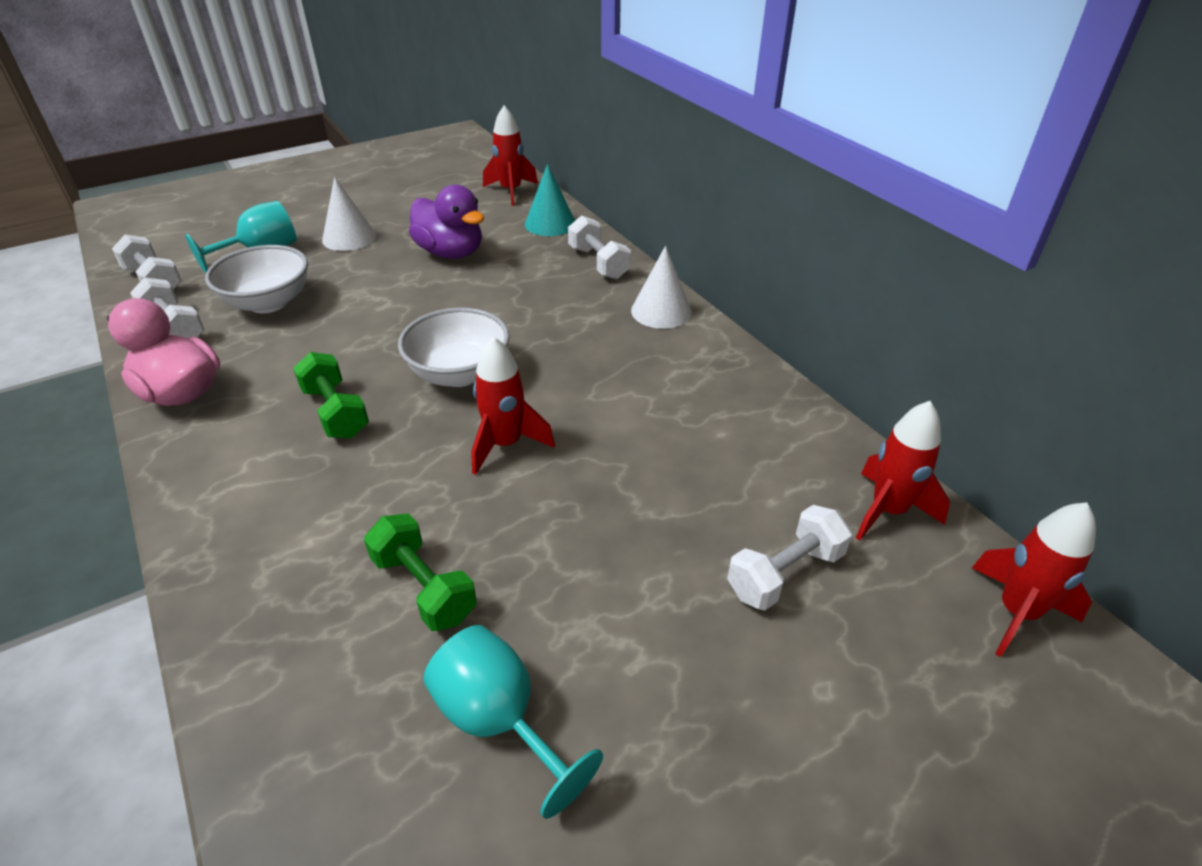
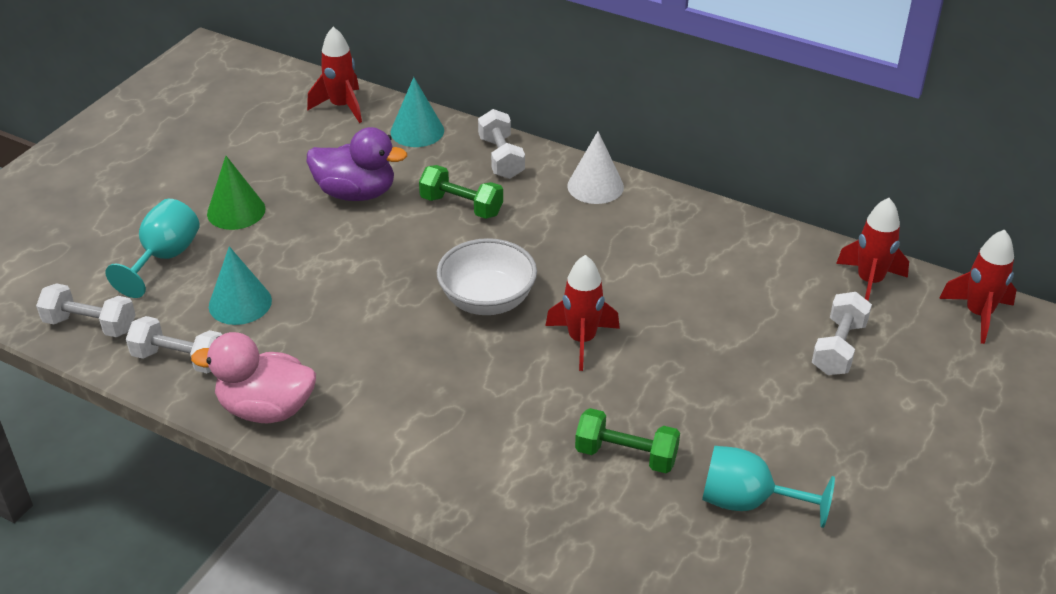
camera: 30 degrees left, 0 degrees up
(268, 303) = (240, 303): white bowl -> turquoise cone
(336, 412) = (422, 370): green dumbbell -> green dumbbell (461, 206)
(349, 237) = (236, 211): white cone -> green cone
(598, 263) = (501, 158): white dumbbell -> white dumbbell turned 45 degrees clockwise

